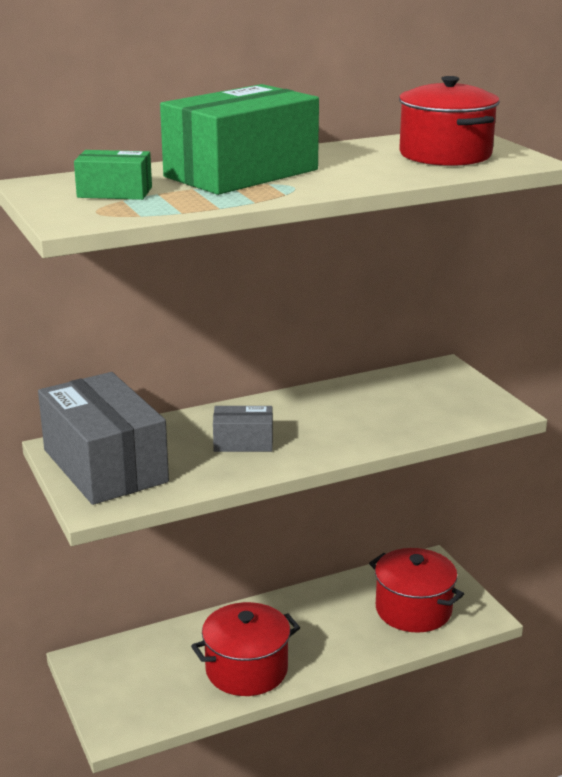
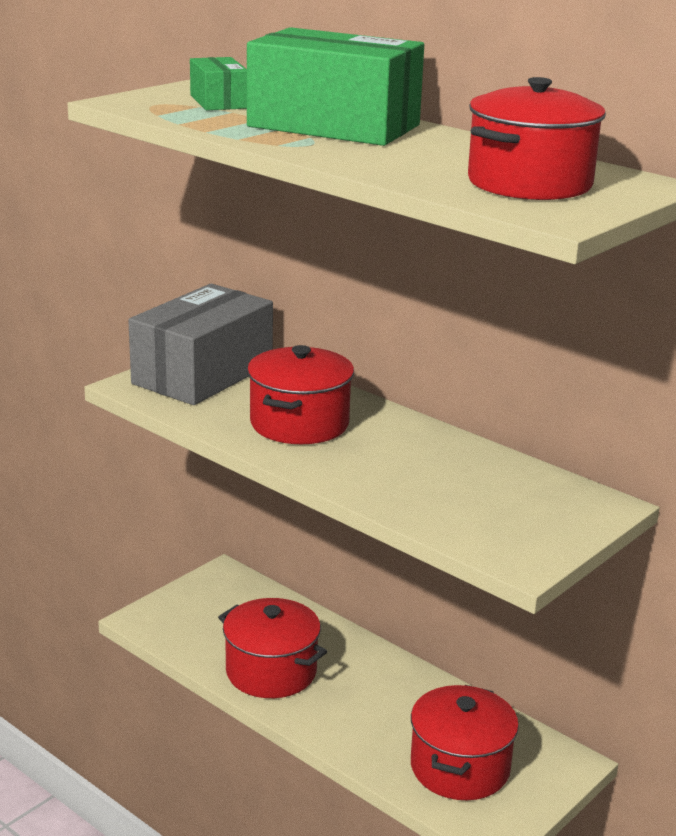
camera: 65 degrees right, 0 degrees up
(243, 442) = (299, 423): grey box -> red pot

